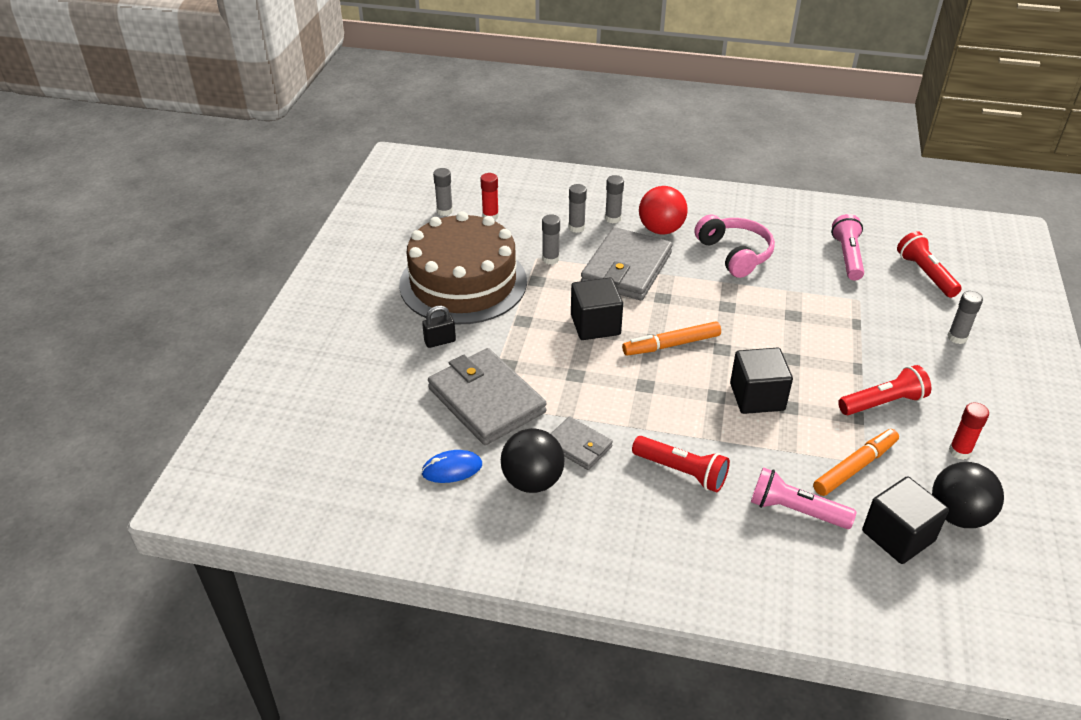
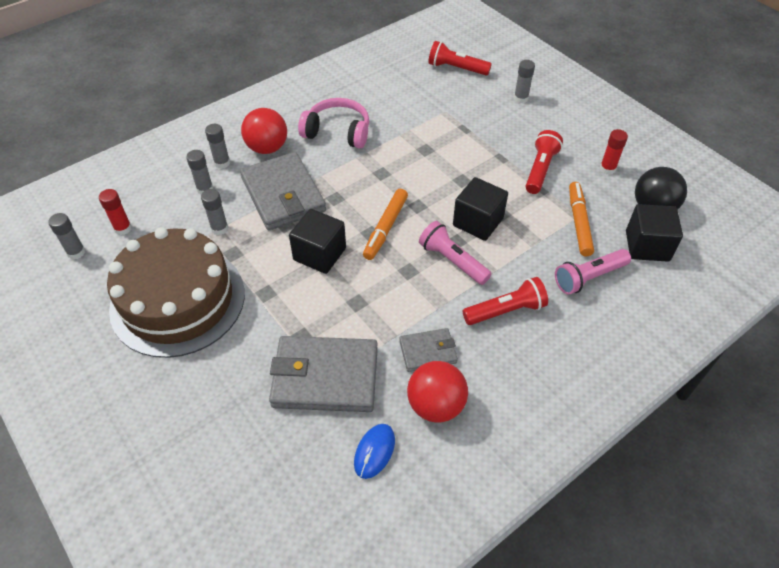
camera: 50 degrees left, 10 degrees up
(440, 341) = (226, 363): black padlock -> none
(532, 481) = (436, 405): black ball -> red ball
(847, 256) = (403, 86): pink flashlight -> pink flashlight (452, 261)

